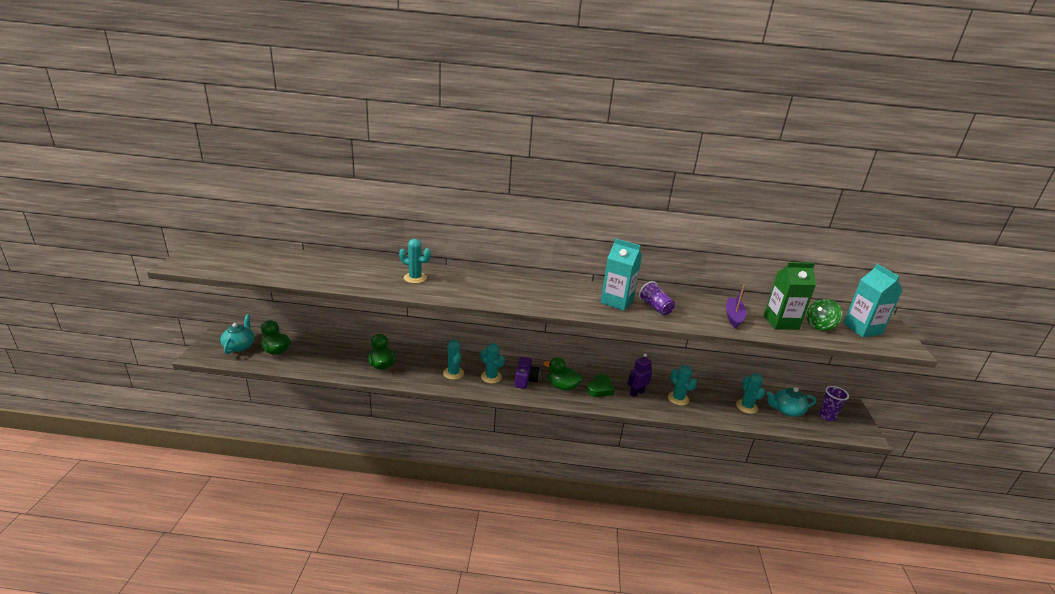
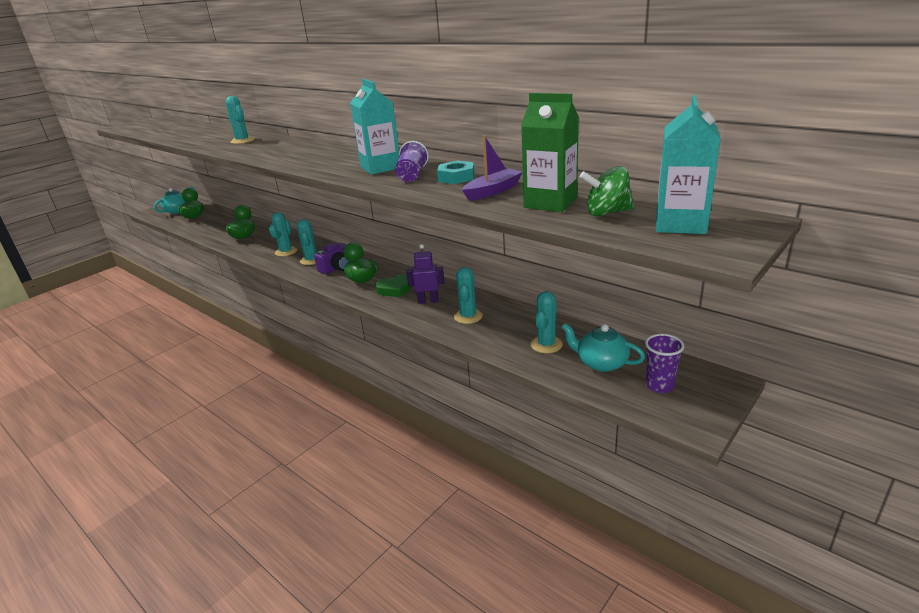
camera: 40 degrees right, 0 degrees up
(688, 305) = (456, 177): none -> turquoise nut

